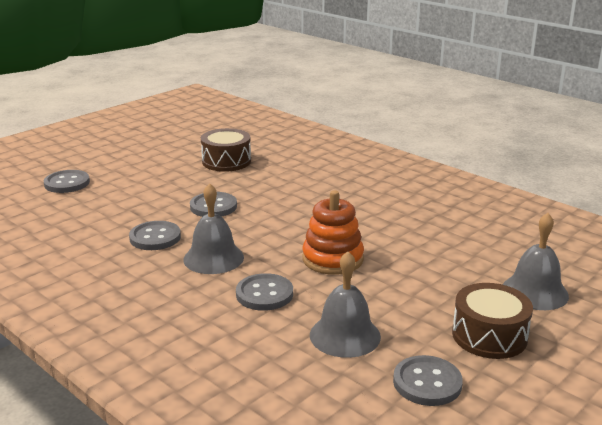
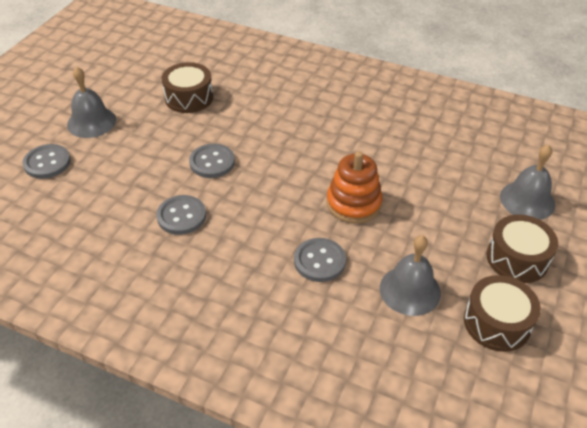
camera: 20 degrees left, 20 degrees up
(213, 258) = (250, 229): grey bell -> grey bell (91, 122)
(427, 383) = (497, 323): grey button -> brown drum

